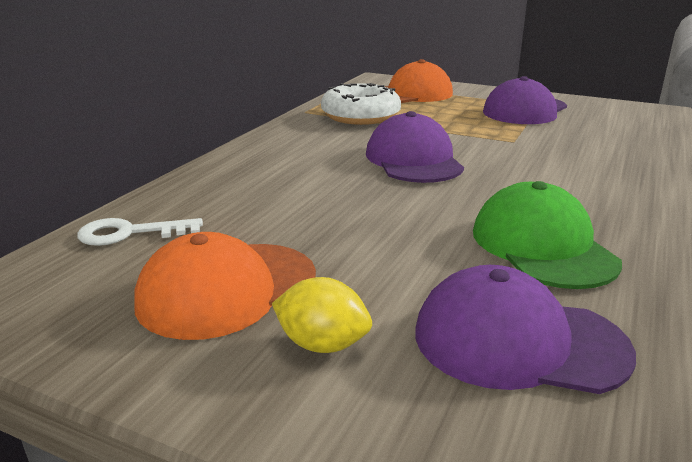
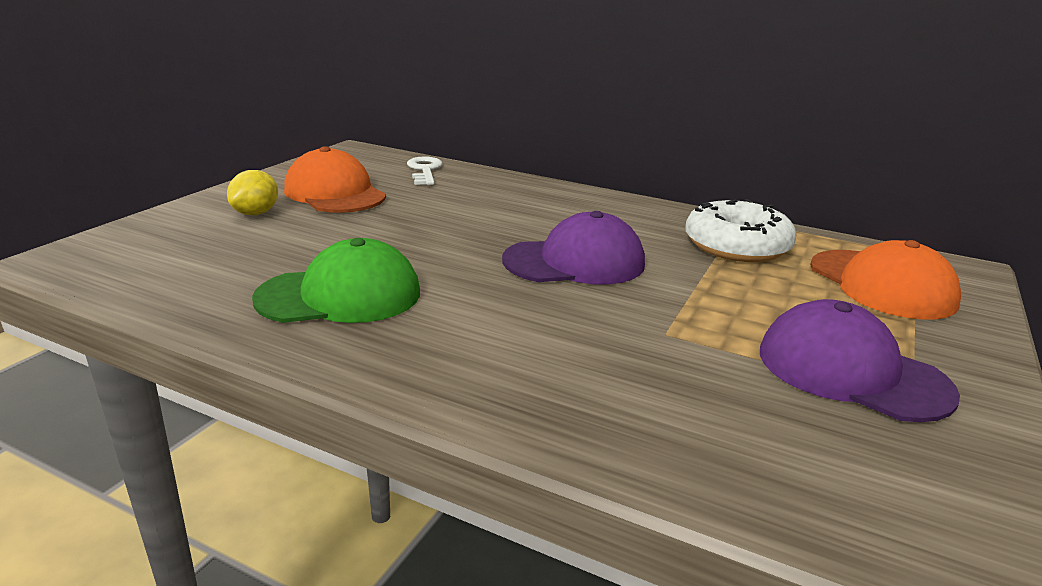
camera: 90 degrees right, 0 degrees up
(518, 341) = (211, 263): purple cap -> none

